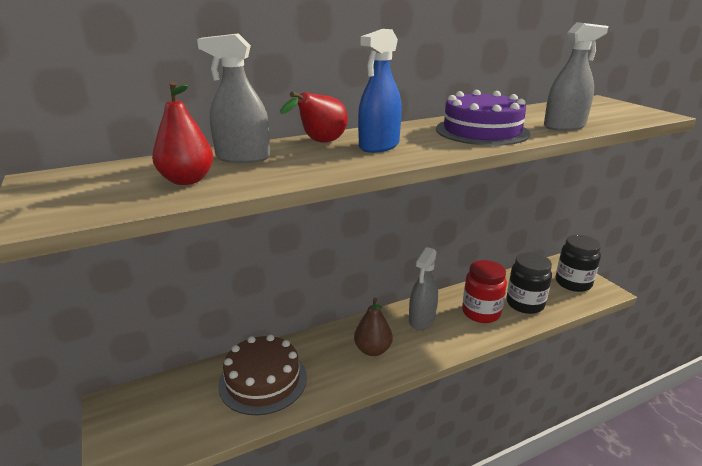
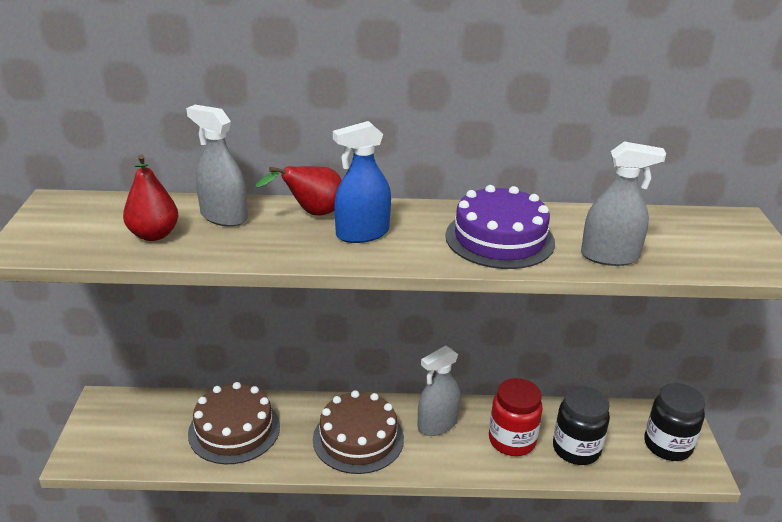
camera: 25 degrees right, 5 degrees up
(373, 350) = (358, 438): brown pear -> brown cake

